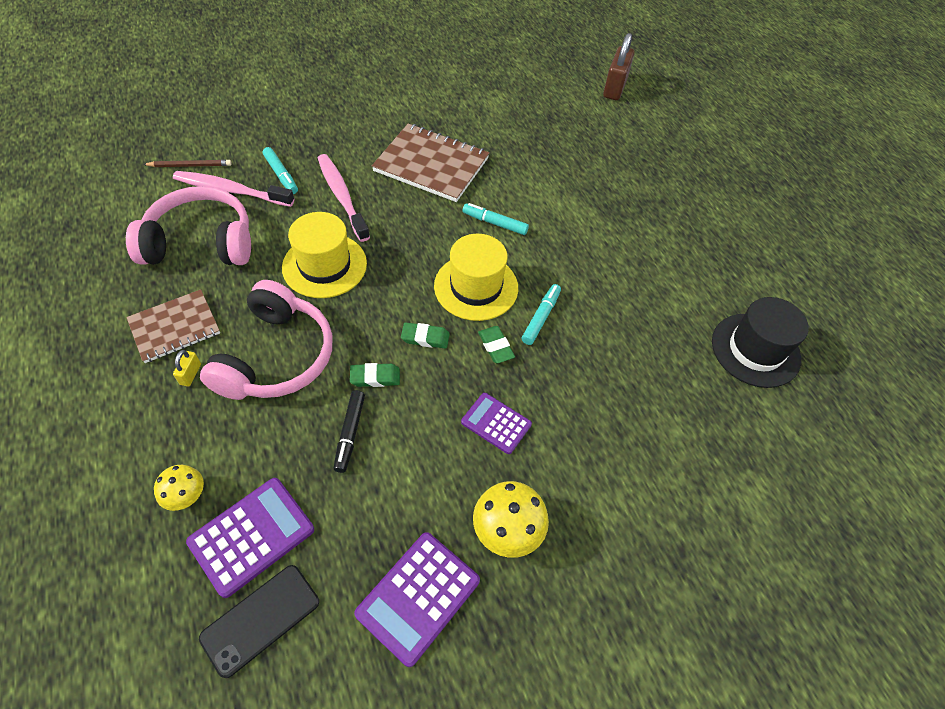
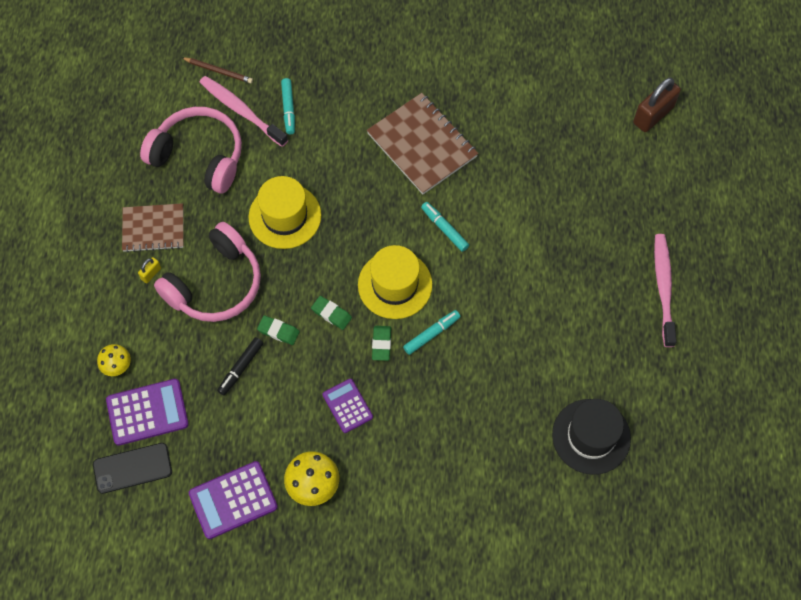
camera: 30 degrees right, 10 degrees up
(342, 196) = (329, 151): pink toothbrush -> pink toothbrush (663, 288)

